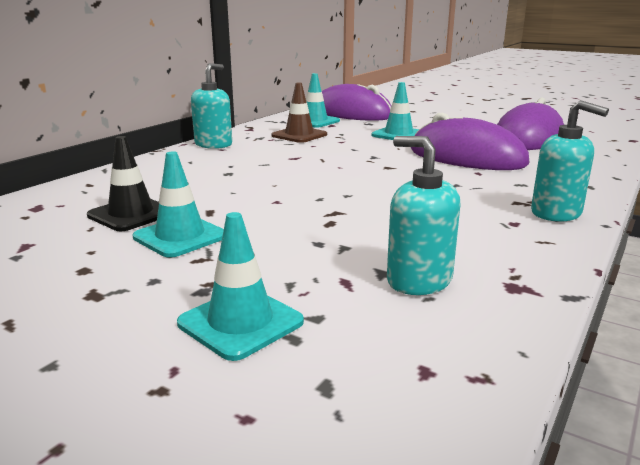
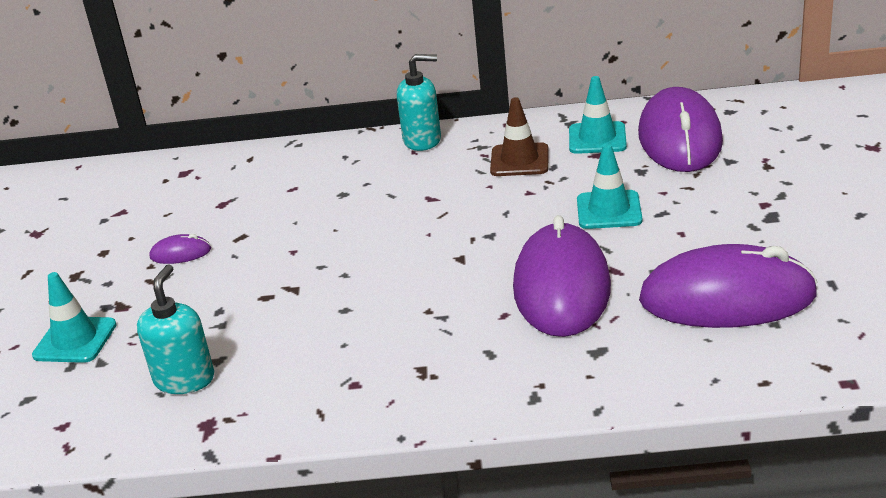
camera: 60 degrees right, 10 degrees up
(131, 214) = (204, 212): black traffic cone -> none
(180, 237) = (180, 253): turquoise traffic cone -> purple mouse
(556, 213) = (407, 400): turquoise soap dispenser -> none

